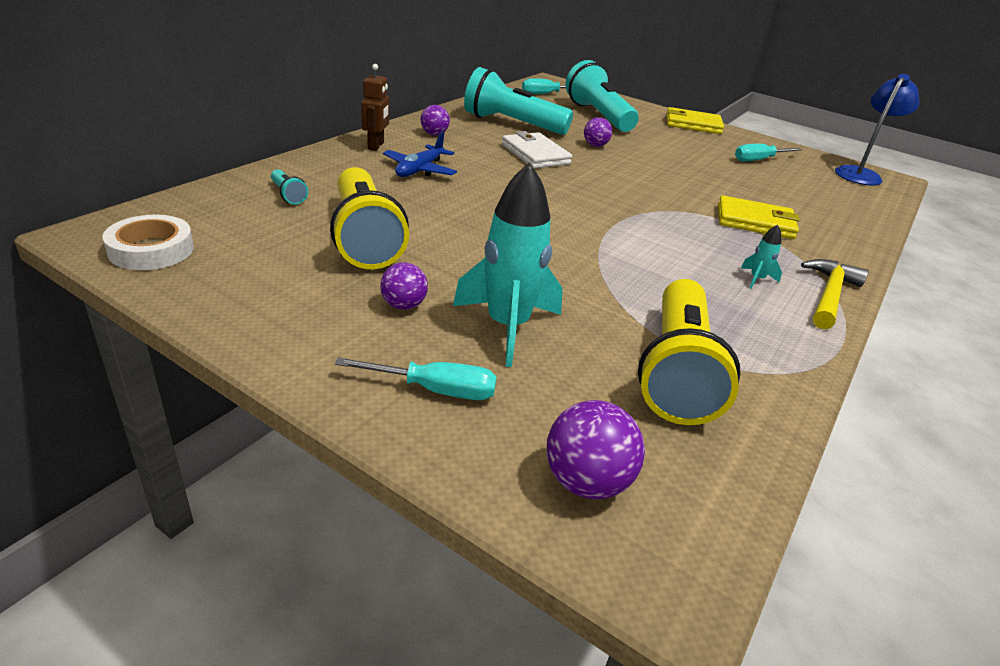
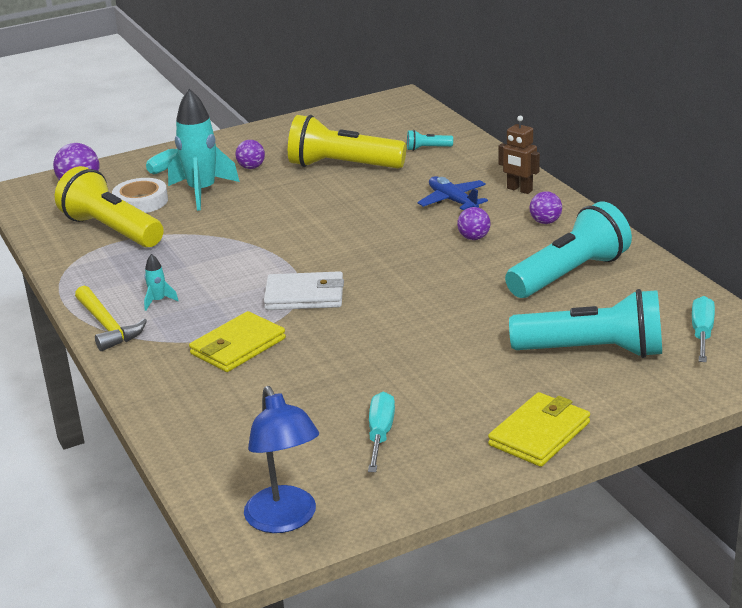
camera: 125 degrees right, 5 degrees down
(151, 250) = (370, 111): white tape -> white tape (141, 201)
(535, 154) = (467, 266): white wallet -> white wallet (304, 295)
(595, 145) = (480, 313): purple ball -> purple ball (474, 238)

